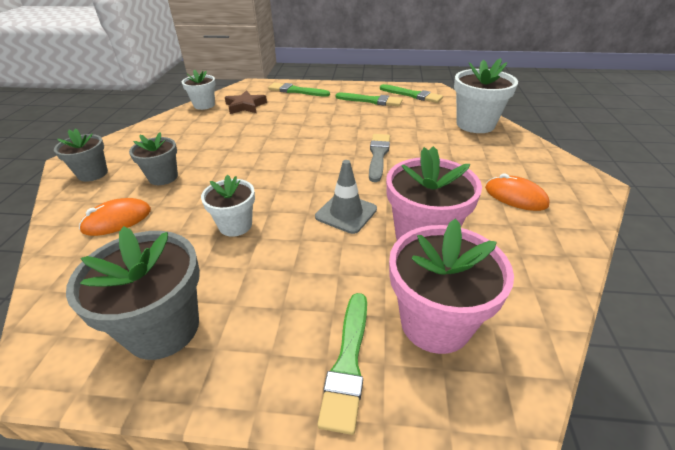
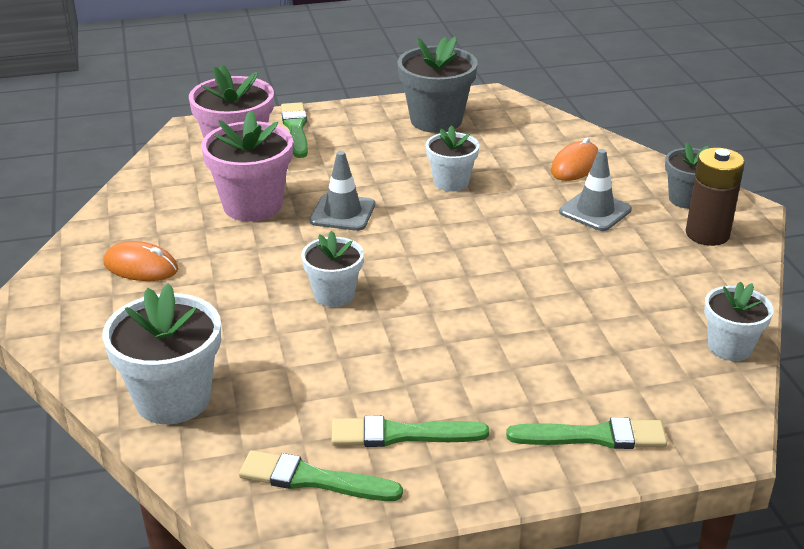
camera: 160 degrees right, 5 degrees down
(124, 150) = (707, 234): none -> brown battery
(163, 177) = (595, 211): grey flower pot -> grey traffic cone
(245, 106) = (648, 361): brown star -> none
(378, 155) = (334, 294): grey brush -> white flower pot

